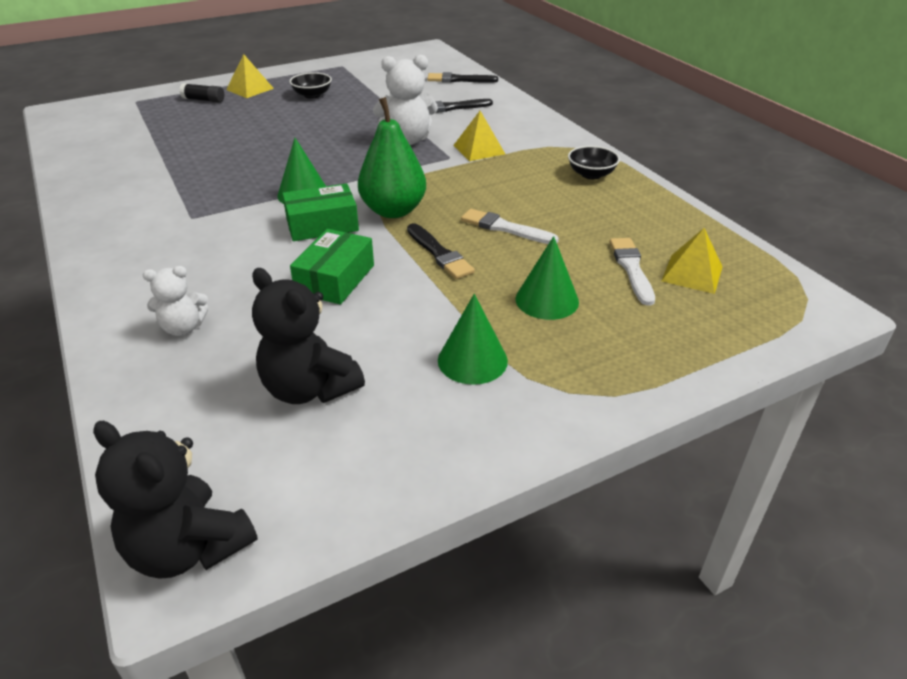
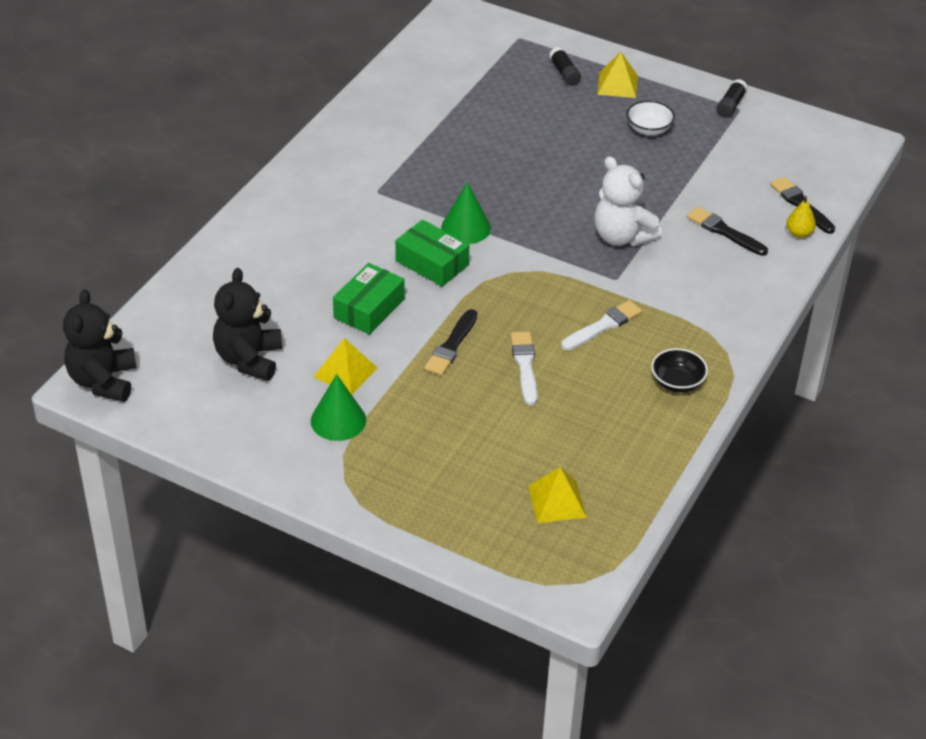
camera: 55 degrees right, 5 degrees up
(183, 328) = (256, 270): white teddy bear -> none
(312, 95) = (648, 129): black bowl -> white bowl
(333, 67) = (730, 105): none -> black glue stick
(335, 279) = (369, 308): green box -> green box turned 45 degrees counterclockwise
(393, 210) = (490, 290): green pear -> none
(479, 149) = (651, 290): yellow pyramid -> yellow pyramid (345, 372)
(485, 89) = (799, 233): none -> yellow pear
(547, 300) = (442, 430): green cone -> none
(631, 269) = (531, 463): white brush -> white brush (603, 326)

